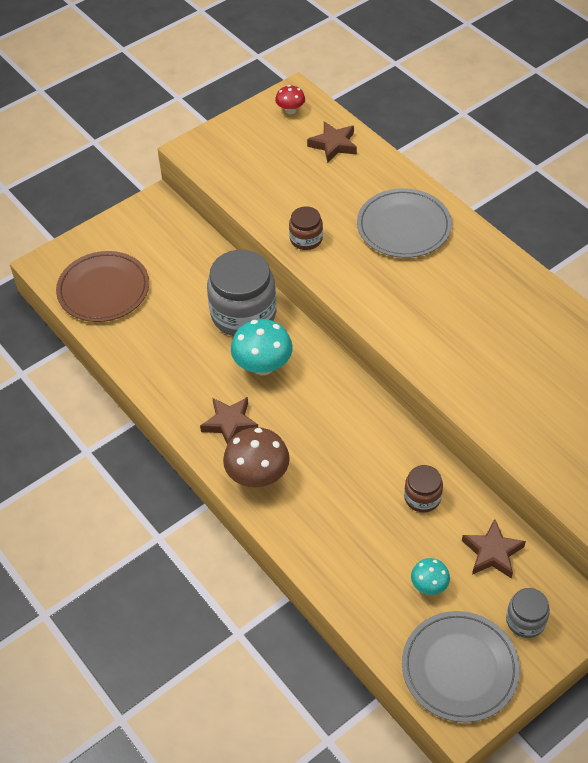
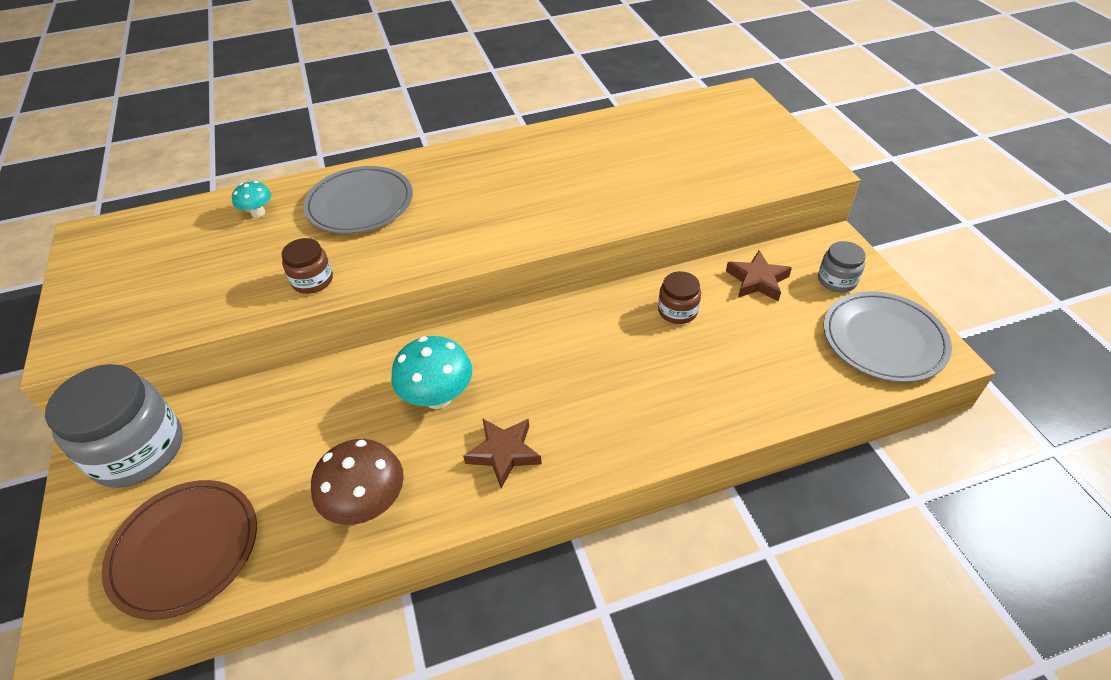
camera: 70 degrees left, 5 degrees down
(243, 314) = (348, 395): grey jar -> grey jar (138, 450)
(258, 476) = (594, 445): brown mushroom -> brown mushroom (368, 504)
(290, 110) = (107, 244): red mushroom -> none
(333, 145) = (197, 224): brown star -> none
(429, 585) = (784, 335): turquoise mushroom -> turquoise mushroom (258, 213)

